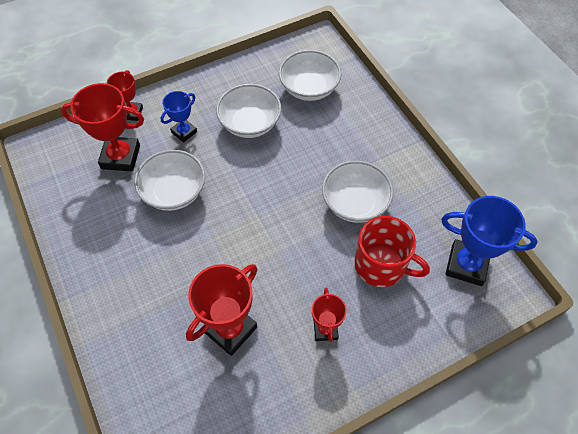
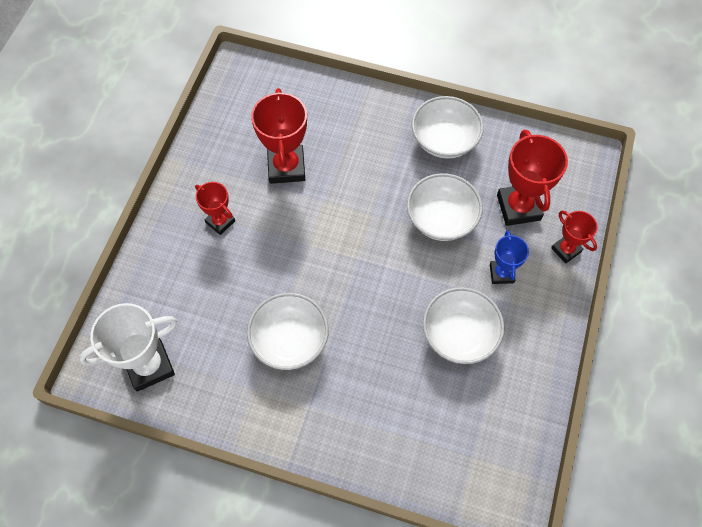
camera: 135 degrees right, 5 degrees up
(120, 157) = (518, 207): red trophy -> red trophy turned 60 degrees counterclockwise
(309, 88) = (453, 428): white bowl -> white bowl (444, 140)
(381, 265) = (220, 304): red mug -> none
(466, 265) = (149, 366): blue trophy -> white trophy

